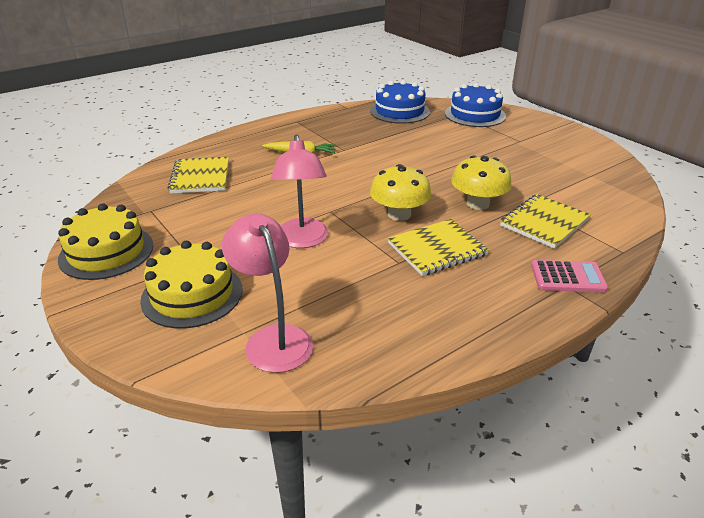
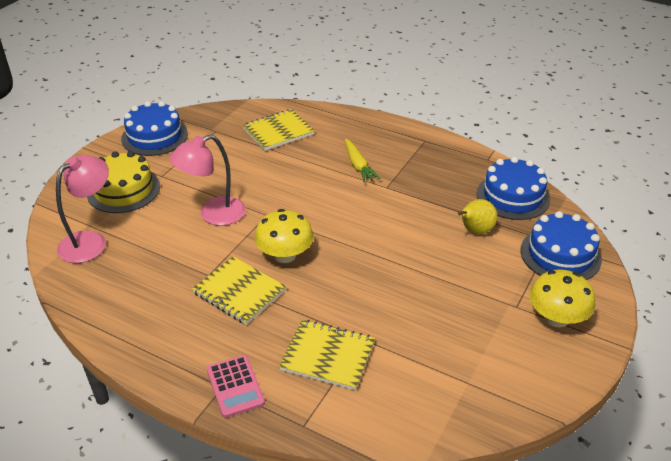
camera: 65 degrees right, 5 degrees up
(106, 252) = (154, 136): yellow cake -> blue cake
(428, 133) = (475, 231): none -> yellow pear
(478, 204) = (337, 301): yellow mushroom -> yellow mushroom (556, 318)

